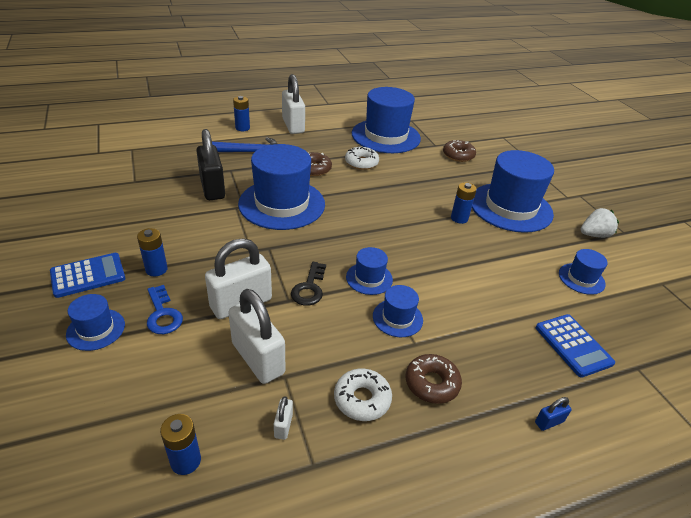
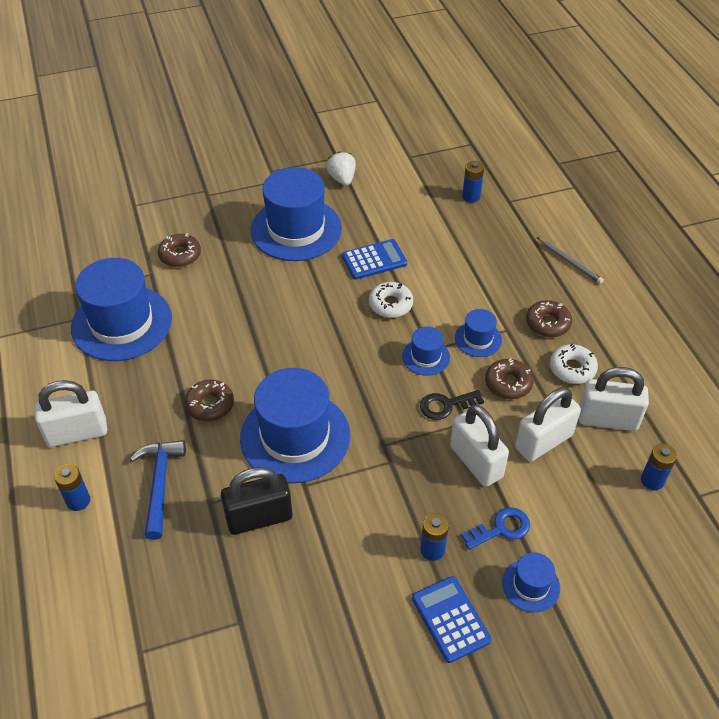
camera: 85 degrees left, 10 degrees up
(283, 426) = (607, 419): white padlock -> white padlock, size x2.36
(309, 288) = (446, 405): black key -> black key turned 150 degrees clockwise
(337, 337) = (508, 383): none -> brown donut
(361, 163) = (195, 353): white donut -> white donut (390, 304)
(459, 218) = (319, 274): blue battery -> blue battery (471, 196)
(549, 422) = (569, 262): blue padlock -> grey pencil
(573, 345) = (492, 231): blue calculator -> blue calculator (374, 260)
(581, 279) = (409, 205): blue hat -> none

